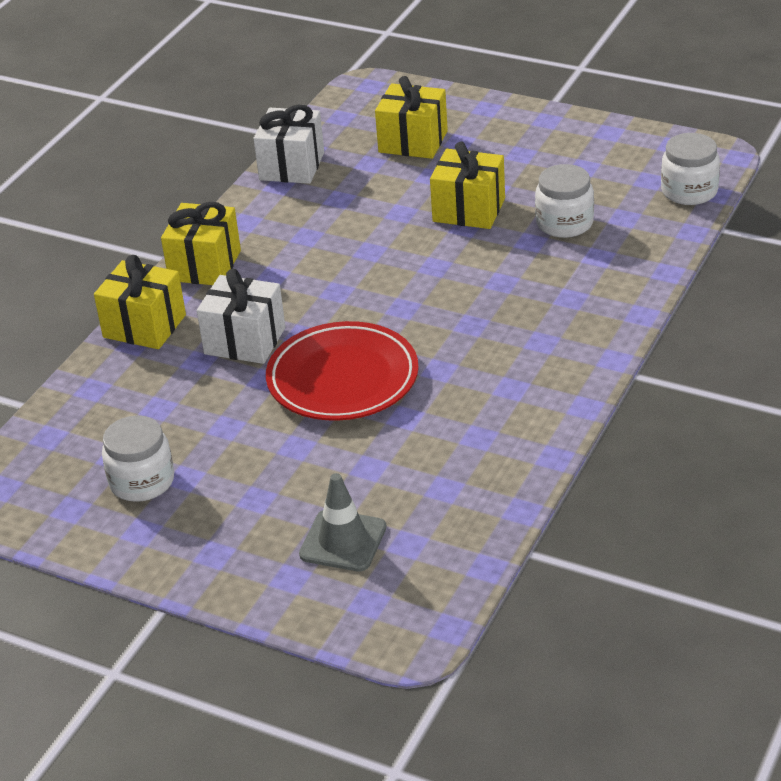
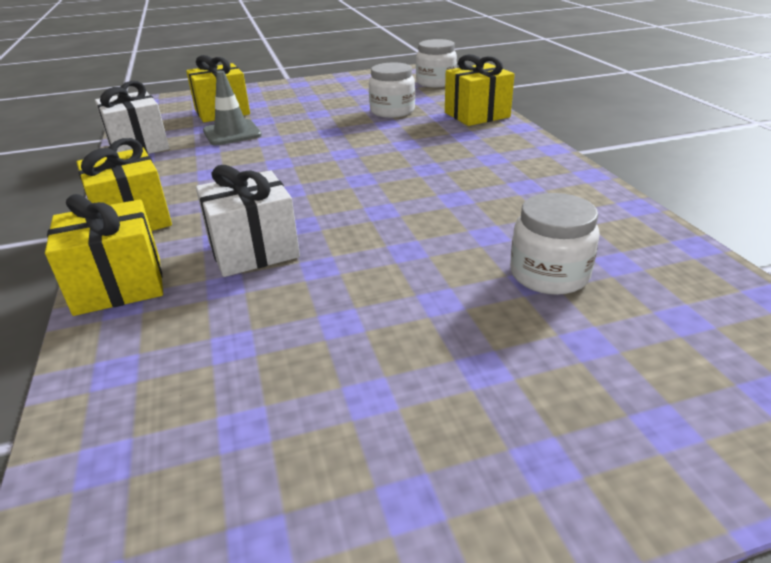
camera: 45 degrees left, 5 degrees down
(142, 481) = (320, 435): white jar -> white jar (549, 274)
(343, 378) = (391, 235): red plate -> none
(343, 541) = (634, 352): grey traffic cone -> grey traffic cone (232, 133)
(469, 210) = (318, 125): yellow gift -> yellow gift (477, 115)

